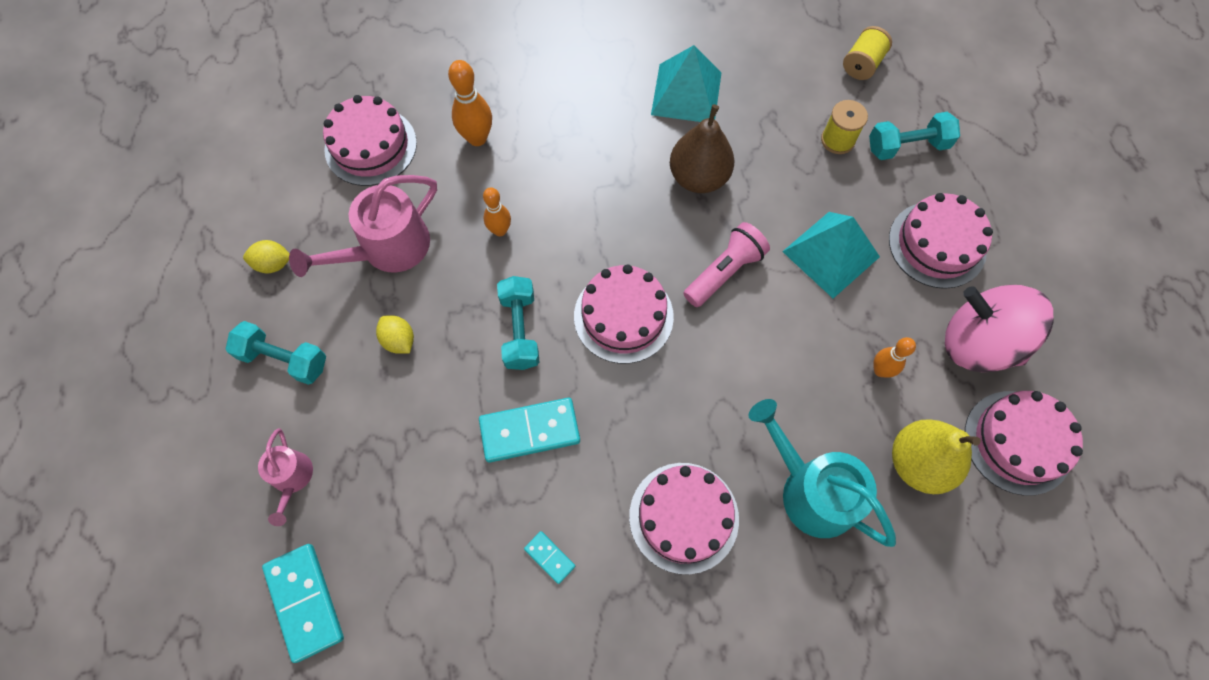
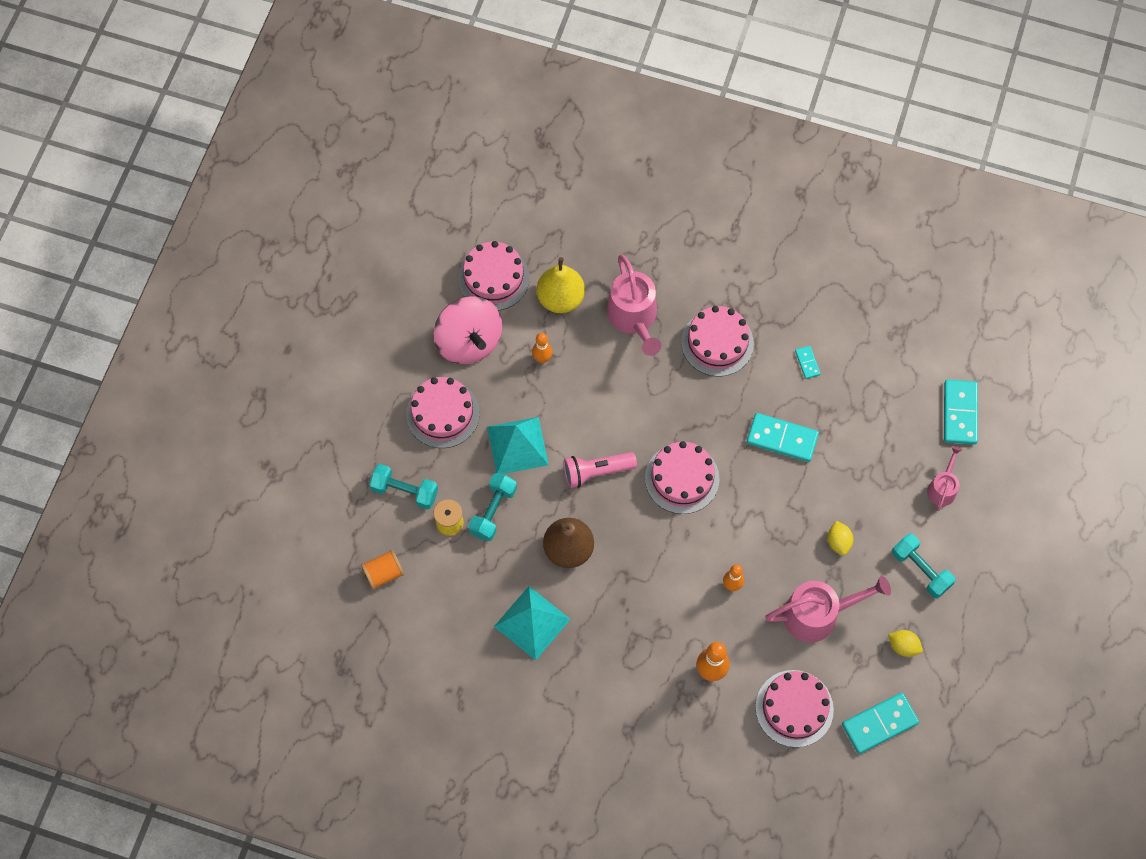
camera: 150 degrees left, 0 degrees up
(271, 175) = (879, 723): none -> turquoise domino
(520, 330) = (755, 506): turquoise dumbbell -> turquoise dumbbell (493, 511)
(810, 490) = (634, 318): turquoise watering can -> pink watering can
(862, 64) = (383, 573): yellow spool -> orange spool

